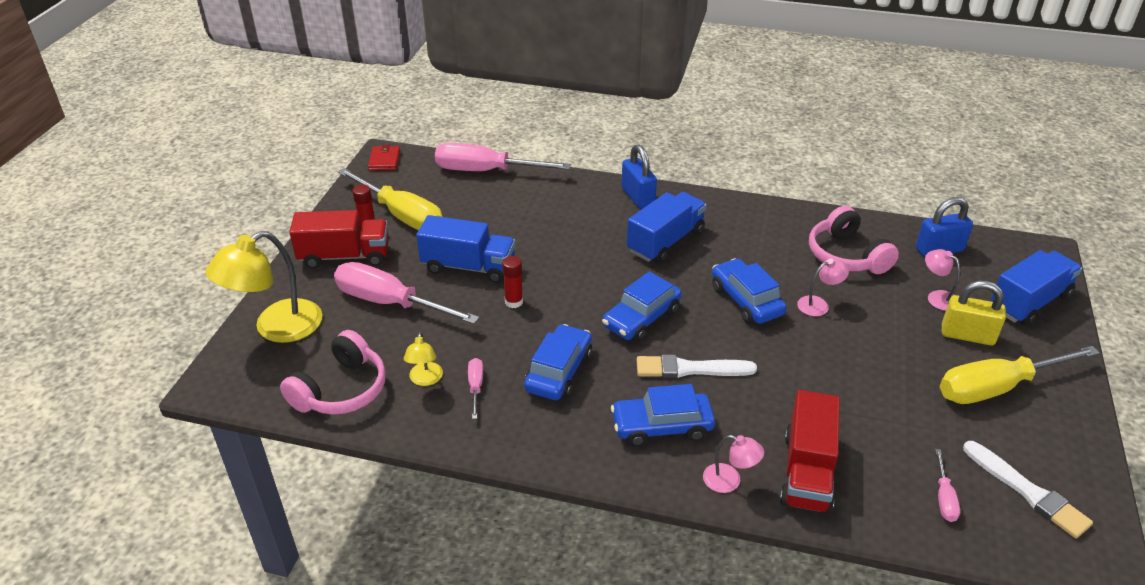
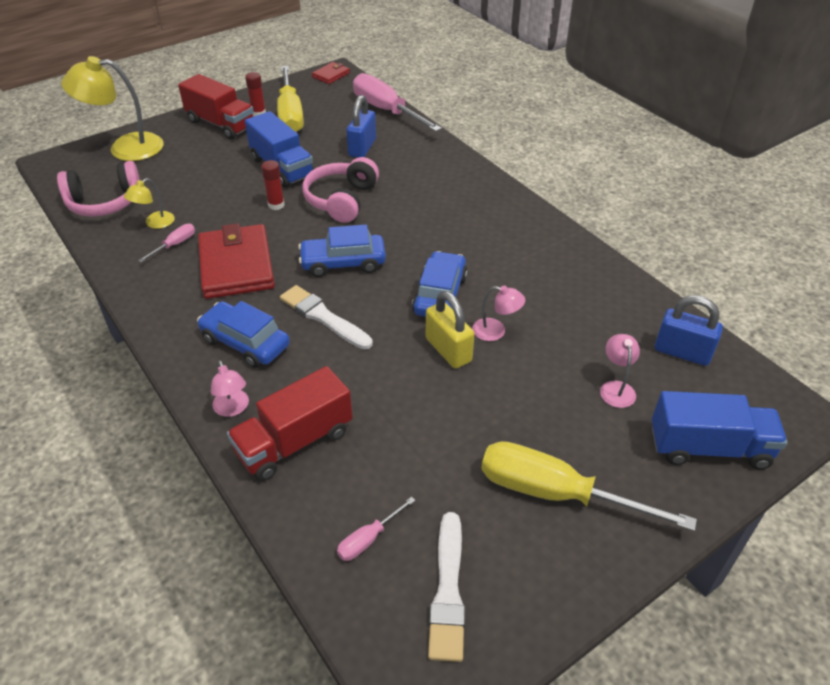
camera: 40 degrees right, 5 degrees up
(390, 303) = (204, 166): pink screwdriver -> none
(559, 372) = (236, 265): blue car -> red wallet
(638, 197) = (470, 178): blue padlock -> blue padlock (362, 148)
(665, 241) = (443, 220): blue truck -> none
(846, 256) = (581, 309): pink headphones -> pink headphones (341, 200)
(967, 335) = (596, 435): yellow padlock -> yellow padlock (448, 350)

